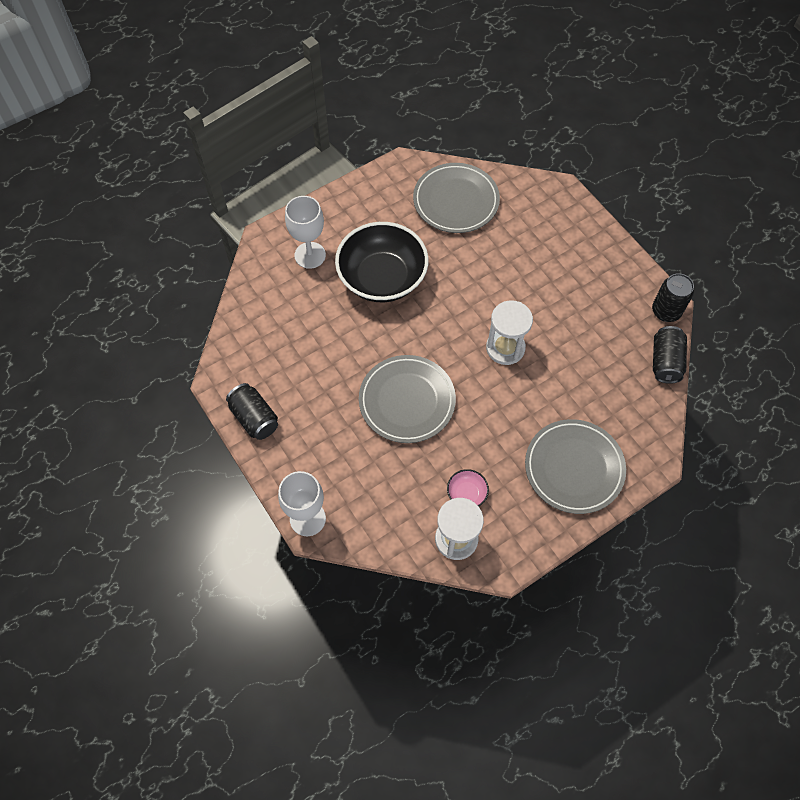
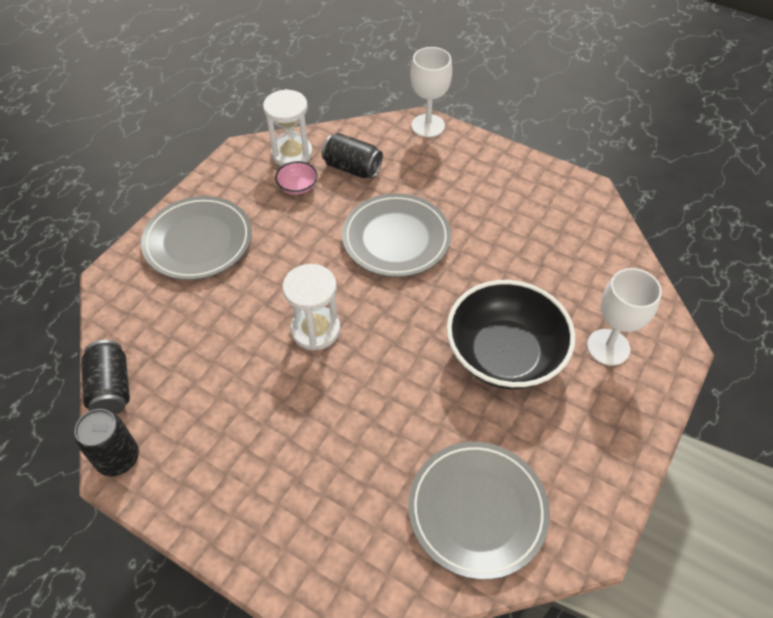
camera: 155 degrees right, 10 degrees down
(254, 418) = (530, 174): black can -> black can (352, 168)

